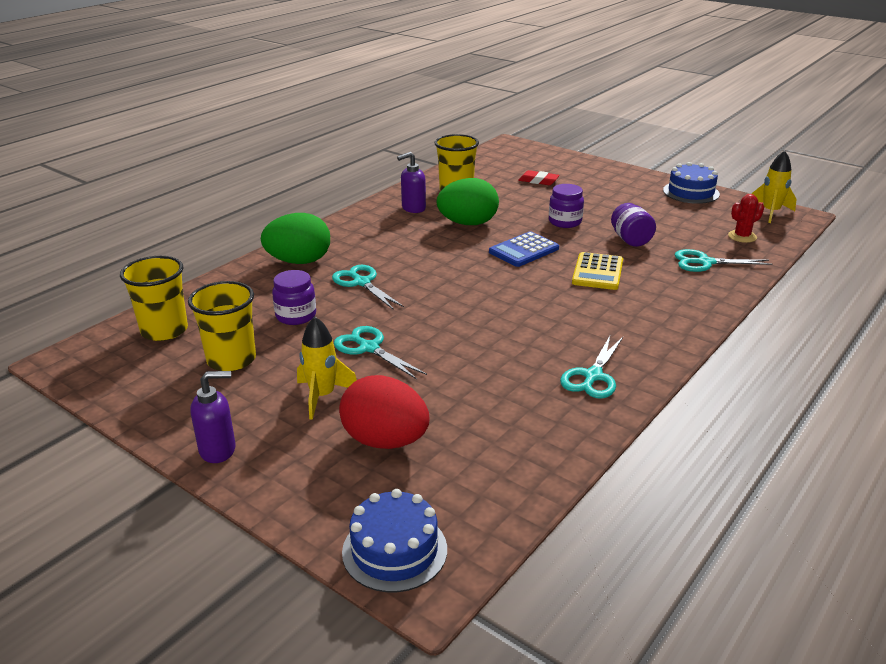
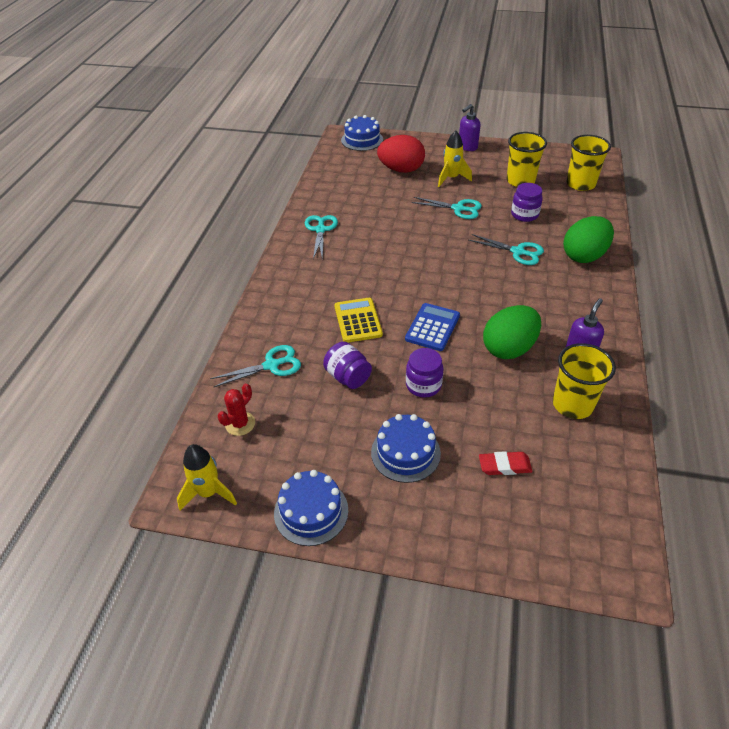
camera: 155 degrees right, 15 degrees up
(606, 198) = (405, 453): none -> blue cake

